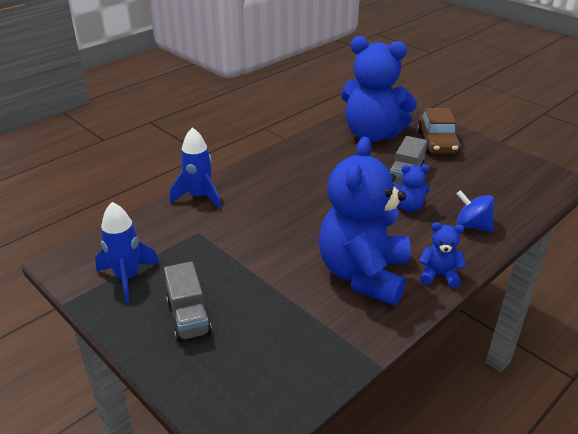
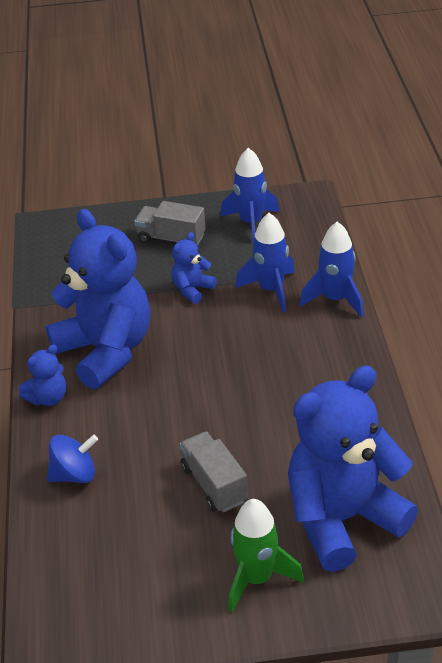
camera: 130 degrees right, 5 degrees up
(214, 228) = (271, 290): none -> blue rocket
(408, 207) = (158, 445): blue teddy bear -> blue teddy bear (192, 290)
(437, 142) = (257, 578): brown car -> green rocket

